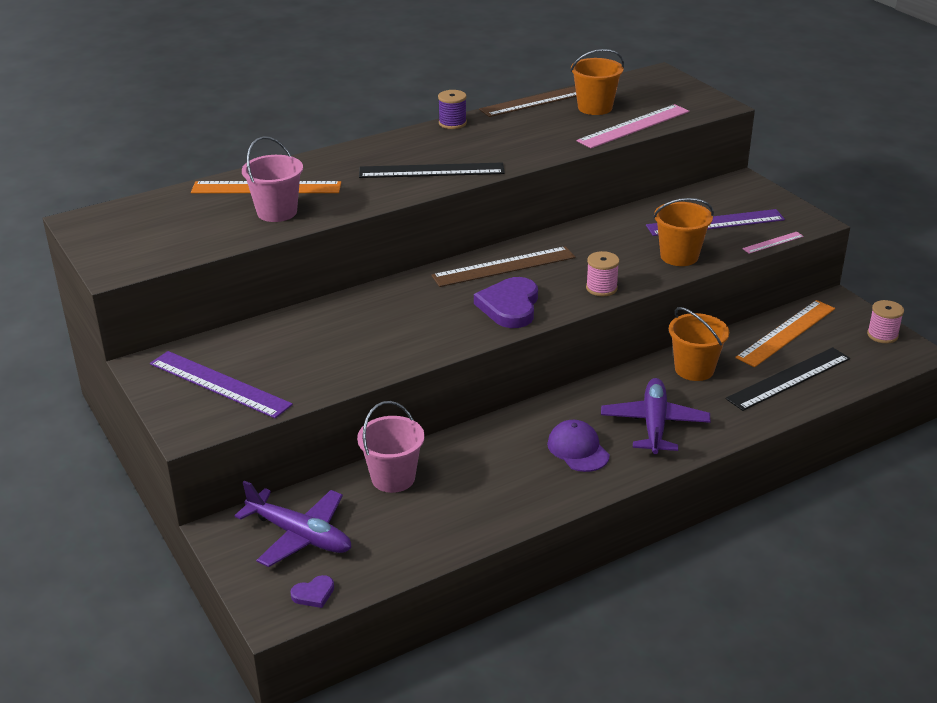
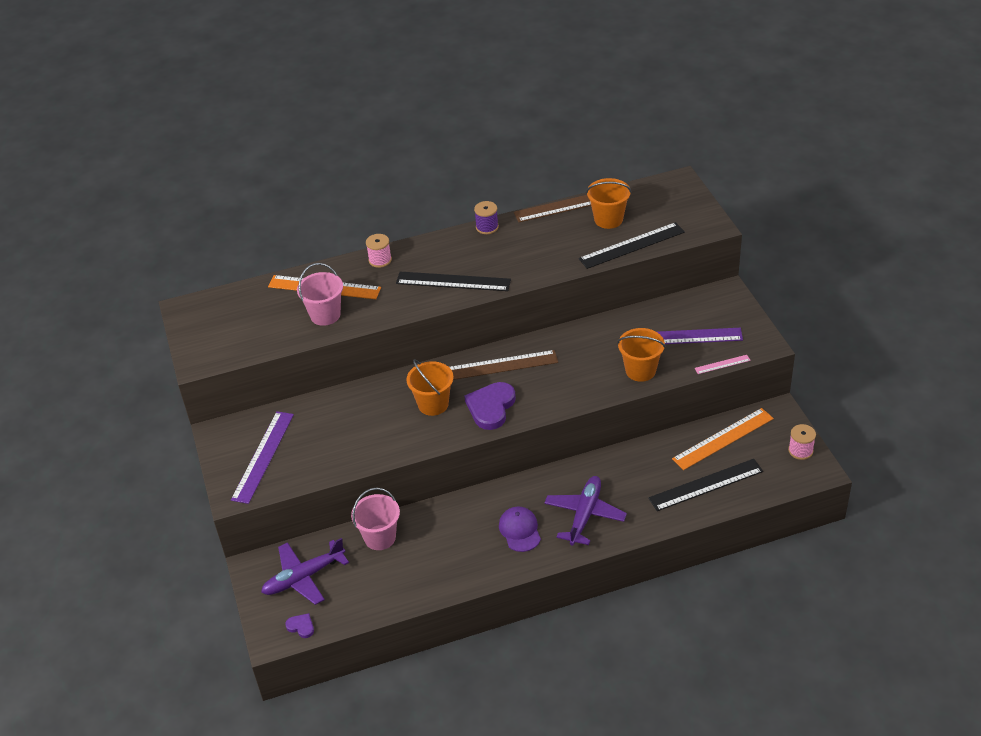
camera: 15 degrees right, 10 degrees up
(219, 384) = (263, 456): purple ruler -> purple ruler turned 60 degrees clockwise
(300, 535) = (303, 577): purple plane -> purple plane turned 105 degrees clockwise
(314, 594) = (301, 626): purple heart -> purple heart turned 135 degrees counterclockwise
(601, 288) = (567, 397): pink spool -> pink spool (380, 260)
(634, 126) = (632, 245): pink ruler -> black ruler
(694, 369) = (635, 466): orange bucket -> orange bucket (433, 404)

